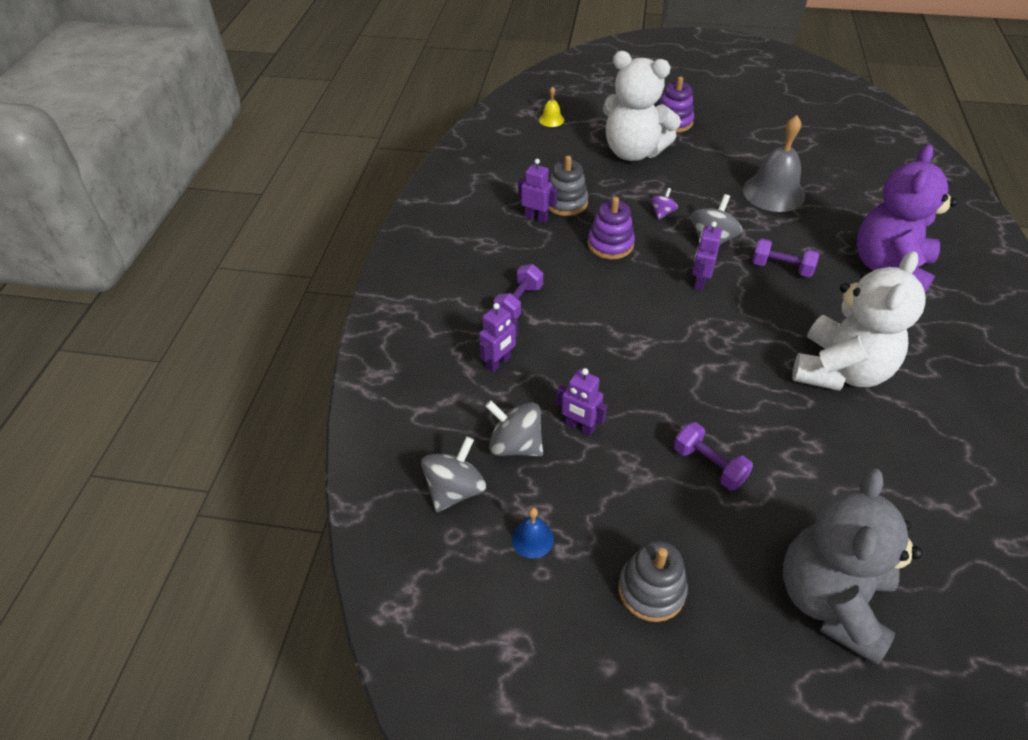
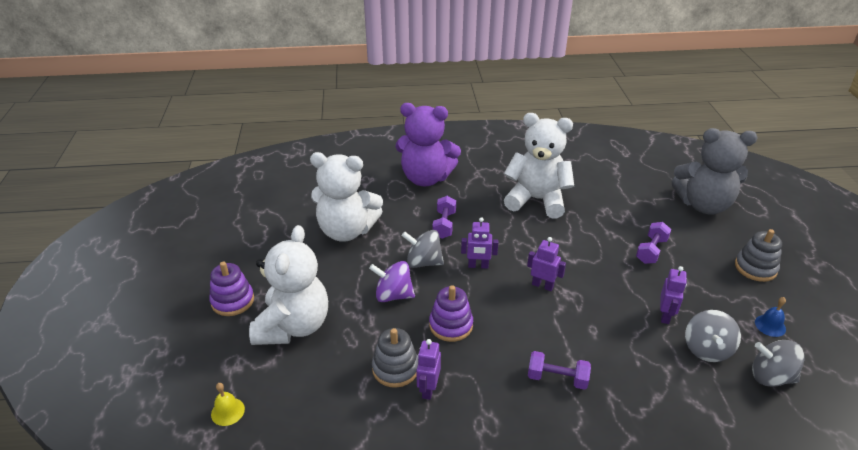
camera: 105 degrees left, 10 degrees down
(498, 363) = (636, 377): purple robot -> purple robot (542, 285)
(662, 213) = (393, 295): purple spinning top -> purple spinning top, size x1.79
(773, 192) = (346, 231): grey bell -> white teddy bear

